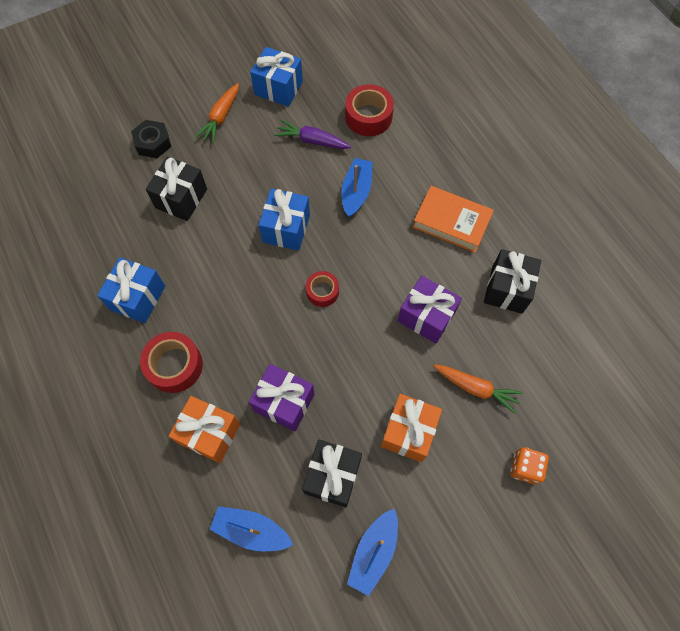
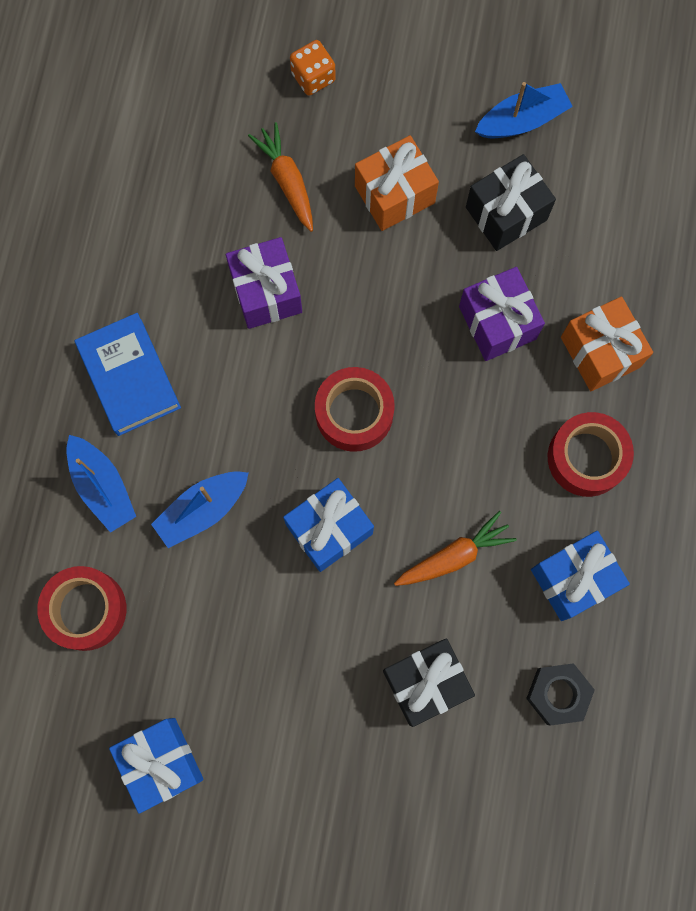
camera: 140 degrees left, 10 degrees up
(153, 143) = (401, 809): black nut -> black nut (558, 694)
(221, 118) = (279, 776): orange carrot -> orange carrot (454, 555)
(251, 530) = (624, 227): blue boat -> blue boat (102, 487)
(312, 141) = (191, 633): purple carrot -> none
(322, 291) = (354, 413): red tape -> red tape, size x1.62
(451, 222) = (129, 377): orange book -> blue book
(507, 289) = (149, 251): black gift -> none

